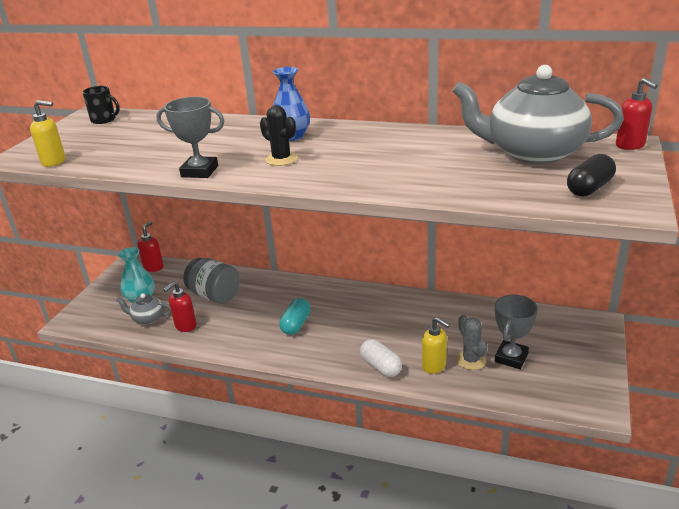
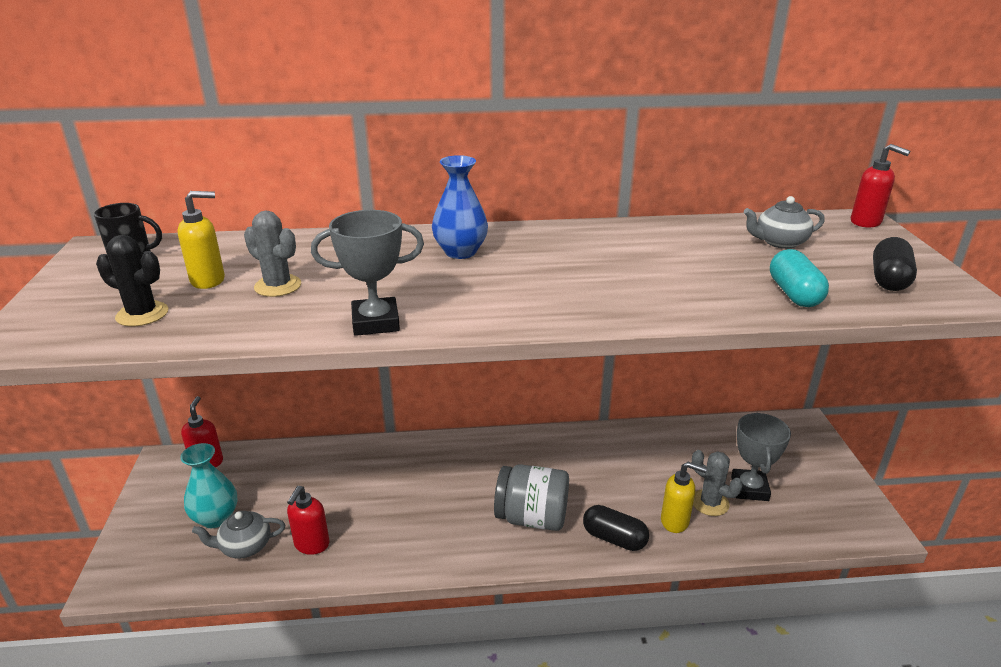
camera: 25 degrees left, 0 degrees up
(54, 162) = (101, 338): yellow soap dispenser -> yellow soap dispenser (208, 280)
(165, 145) = (278, 286): none -> grey cactus
(214, 295) = (327, 487): grey jar -> grey jar (532, 517)
(281, 159) = (480, 287): black cactus -> black cactus (142, 314)
(296, 324) = (469, 505): turquoise capsule -> turquoise capsule (794, 294)
(381, 366) = (614, 538): white capsule -> black capsule
(533, 153) = (779, 242): grey teapot -> grey teapot, size x0.45

